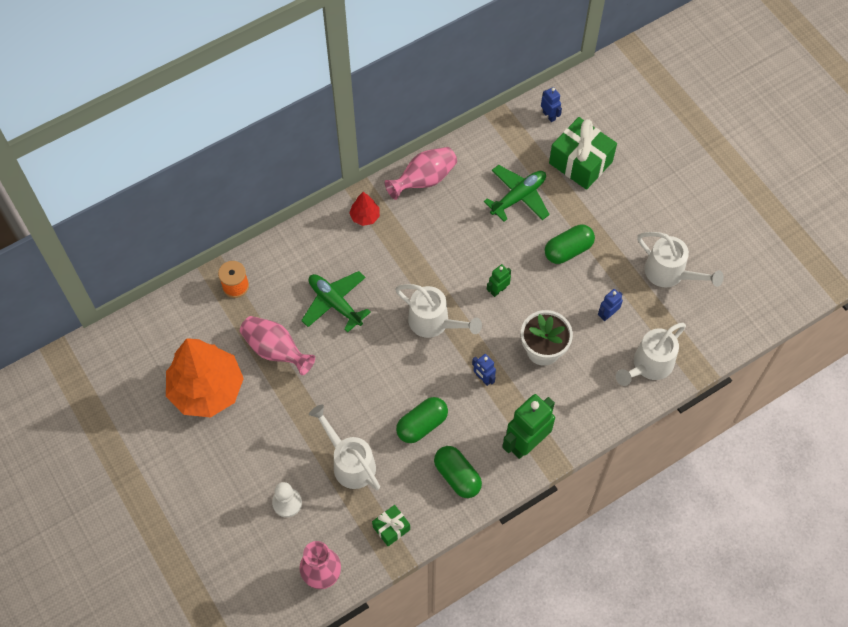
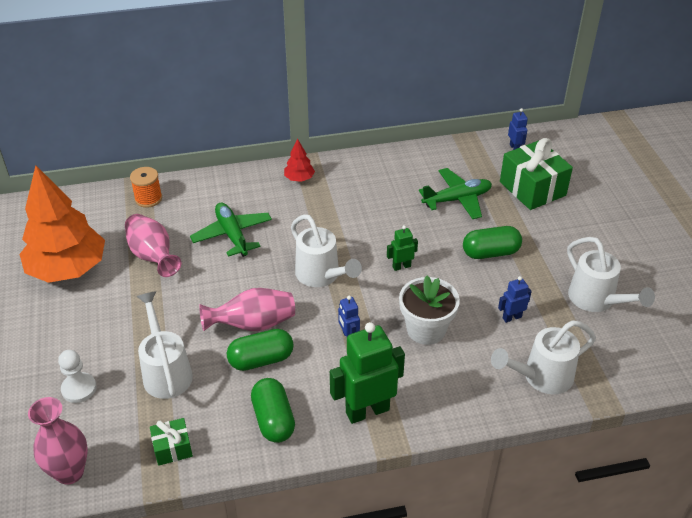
camera: 20 degrees right, 20 degrees down
(424, 180) = (370, 166): pink vase -> pink vase (253, 324)

